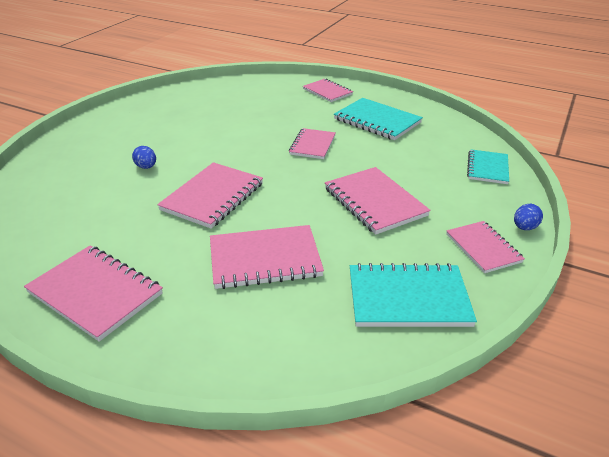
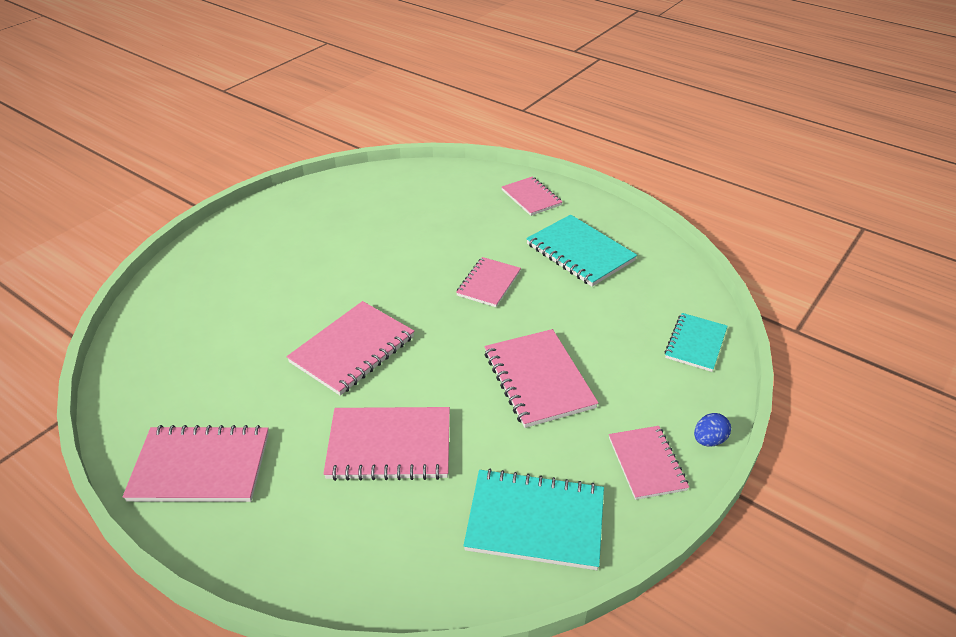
camera: 10 degrees right, 5 degrees up
(95, 293) = (201, 466): pink notebook -> pink notebook turned 45 degrees counterclockwise
(146, 167) = (287, 297): blue egg -> none

